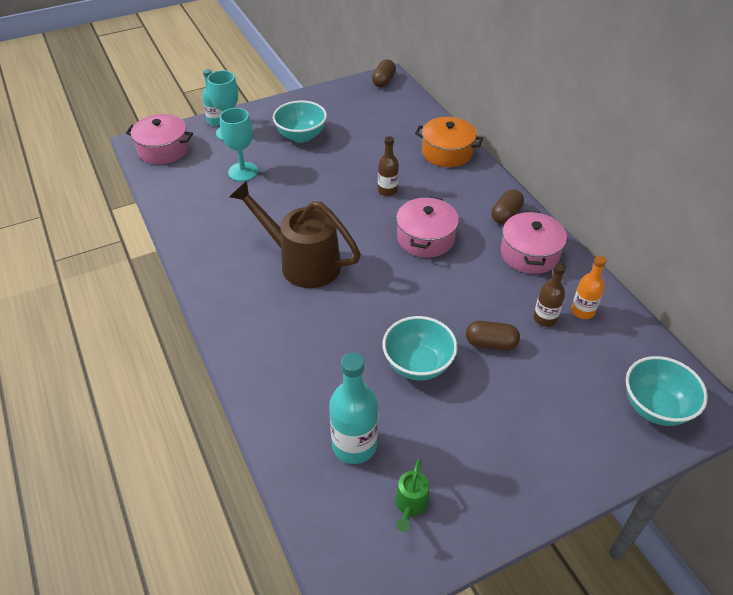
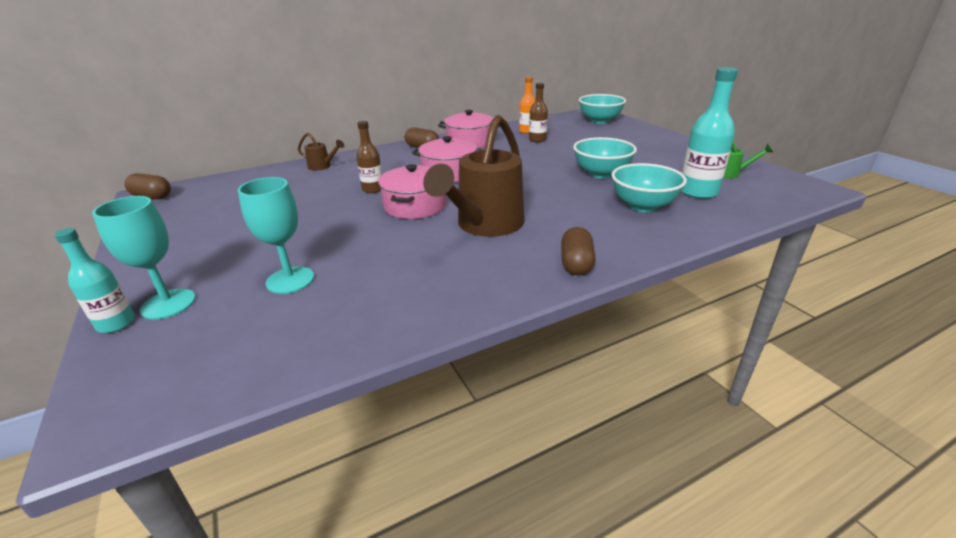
camera: 90 degrees left, 15 degrees down
(163, 150) = (160, 381): pink pot -> pink pot (415, 206)
(301, 136) = (231, 242): turquoise bowl -> turquoise bowl (643, 206)
(447, 152) = (322, 166): orange pot -> brown watering can
(491, 343) = (568, 153): brown capsule -> brown capsule (576, 264)

